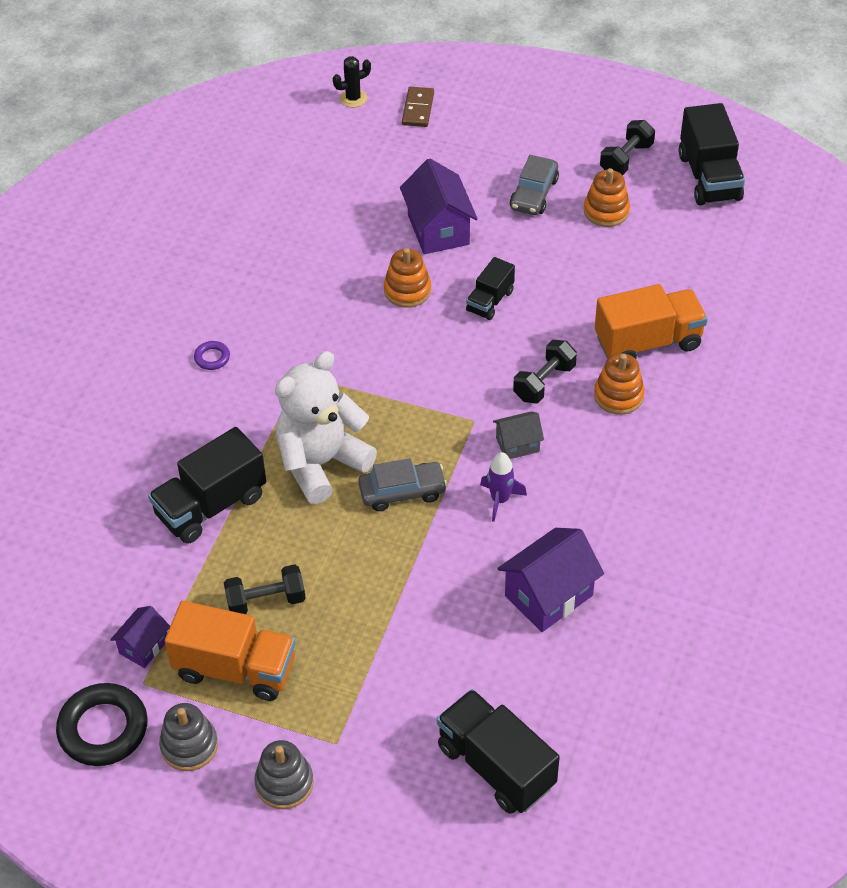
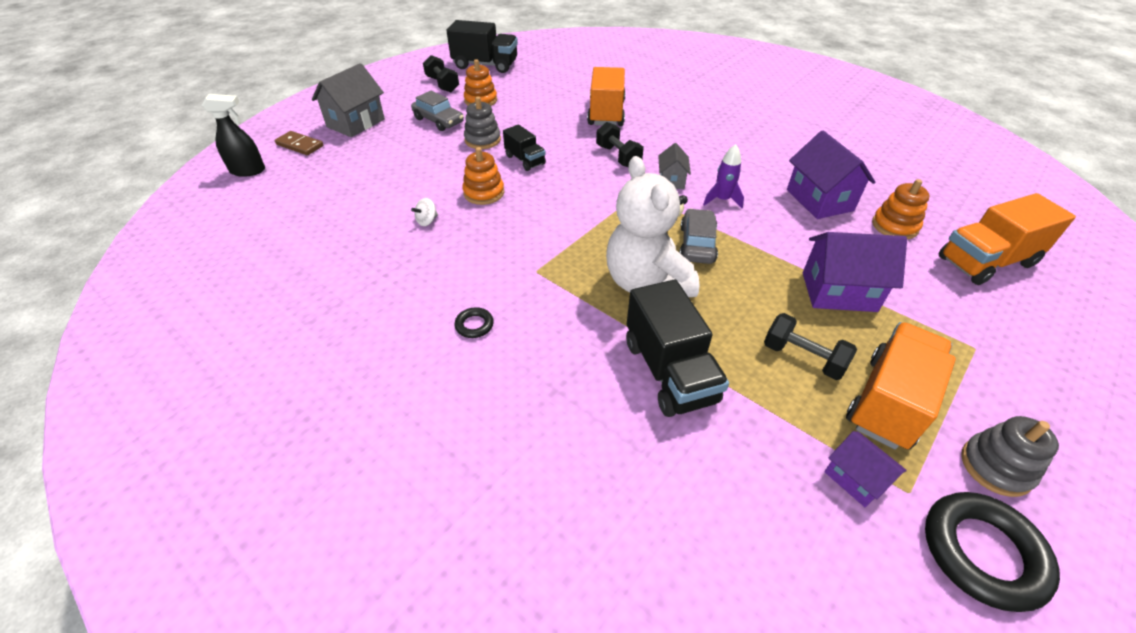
camera: 70 degrees left, 5 degrees down
(212, 358) = (474, 325): purple ring -> black ring
(266, 601) = (803, 358): black dumbbell -> black dumbbell turned 60 degrees counterclockwise
(284, 783) = (1031, 397): grey stacking toy -> grey stacking toy (482, 140)
(338, 267) = (427, 221): none -> white spinning top
(353, 98) = (248, 171): black cactus -> black spray bottle
(438, 229) = (434, 165): purple house -> purple house (838, 292)
(487, 128) = (356, 123): none -> grey house
(496, 766) = (986, 262): black truck -> orange truck
(618, 395) = (646, 133): orange stacking toy -> orange stacking toy (894, 226)

